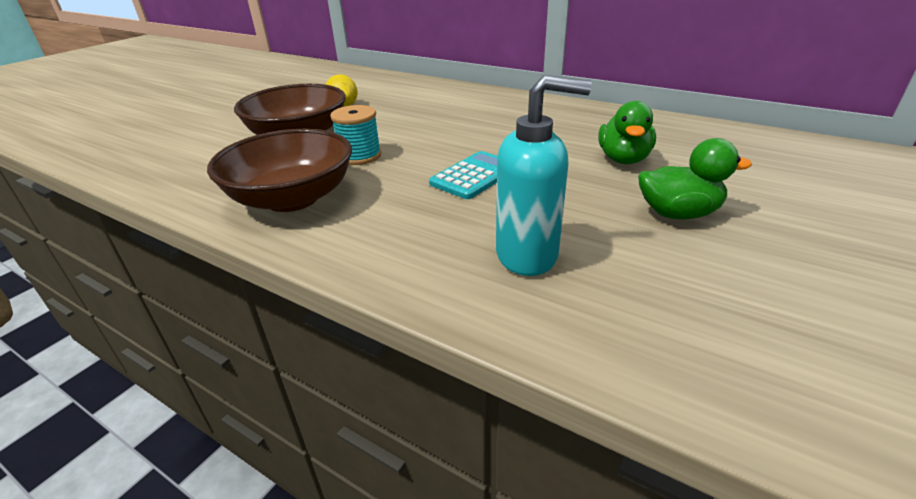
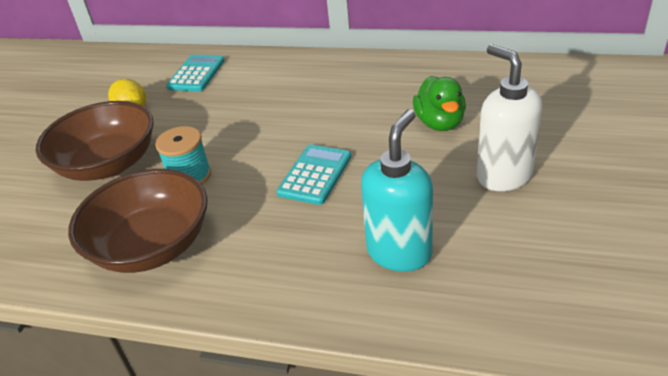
camera: 15 degrees left, 5 degrees up
(412, 92) = (196, 74): none -> turquoise calculator
(527, 255) = (399, 252): turquoise soap dispenser -> turquoise soap dispenser turned 45 degrees counterclockwise
(678, 213) = (503, 176): green duck -> white soap dispenser

